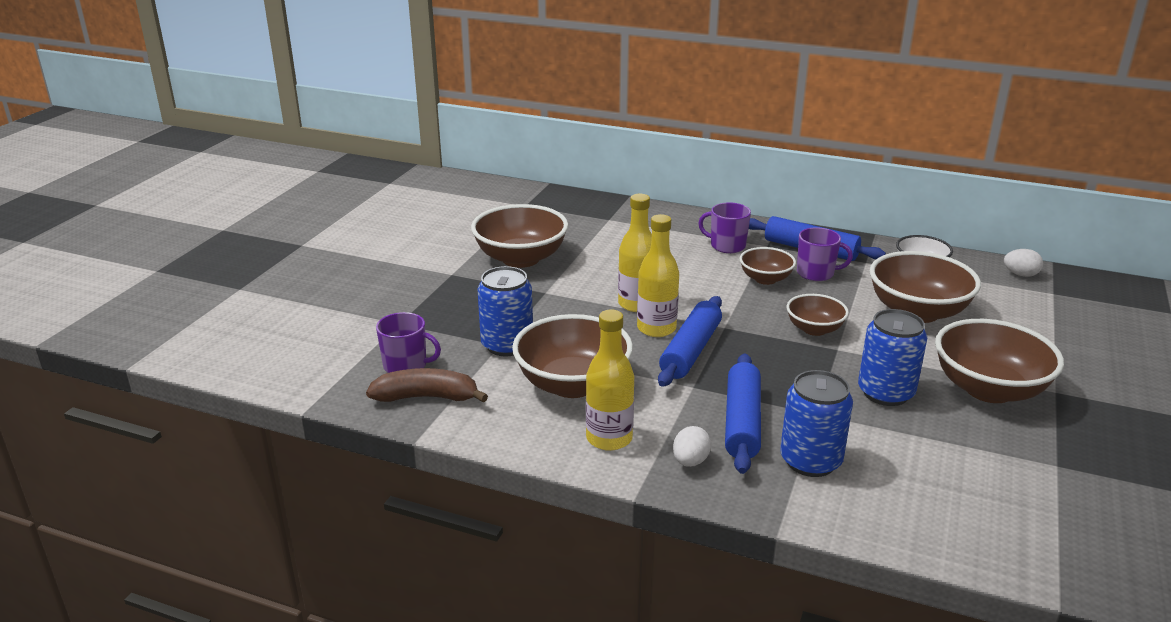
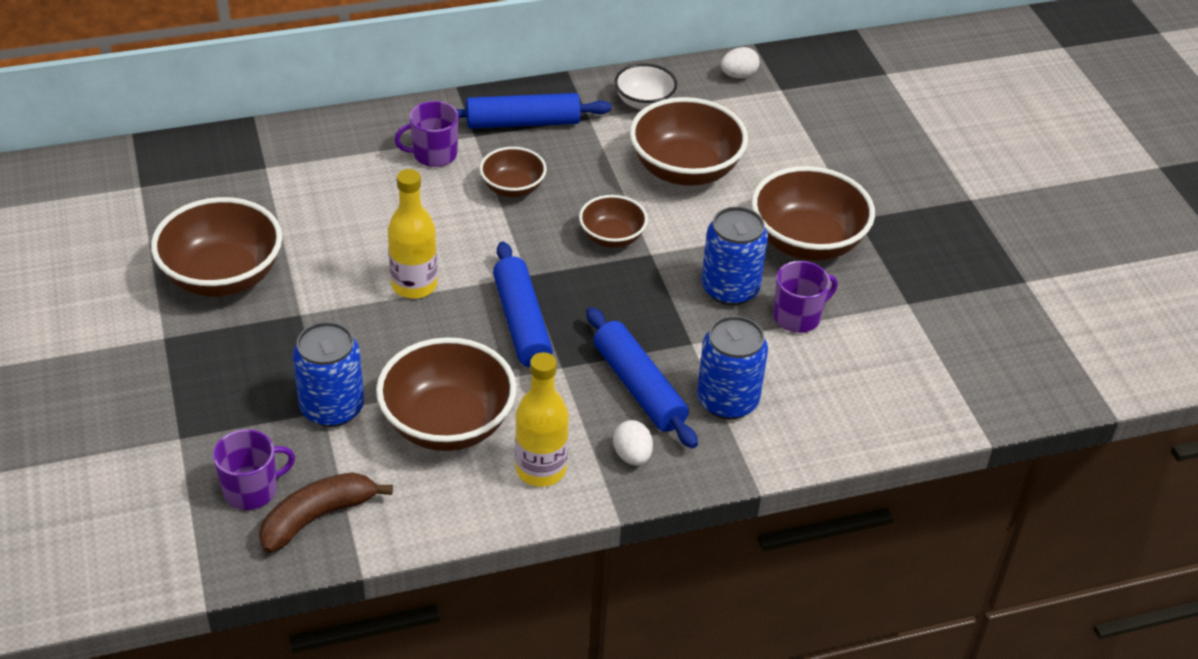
camera: 40 degrees left, 15 degrees up
(656, 328) = (463, 309): yellow bottle -> none
(816, 273) = (555, 157): purple mug -> purple mug (798, 317)

